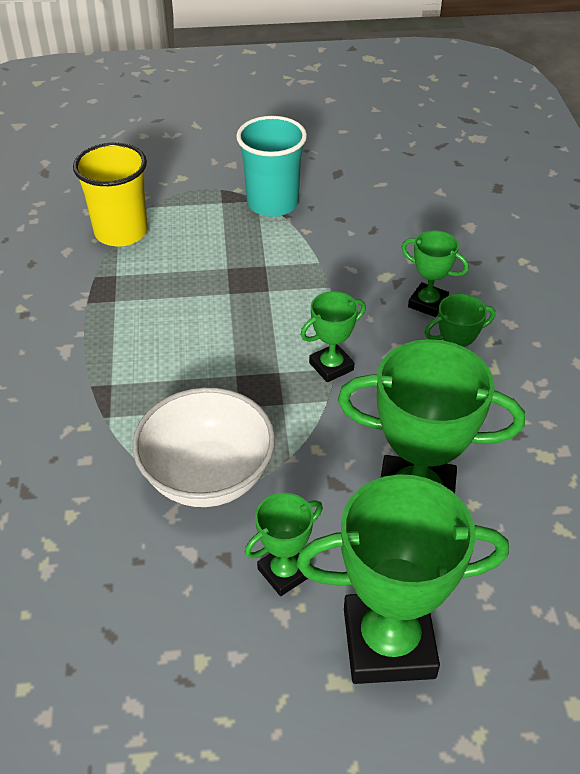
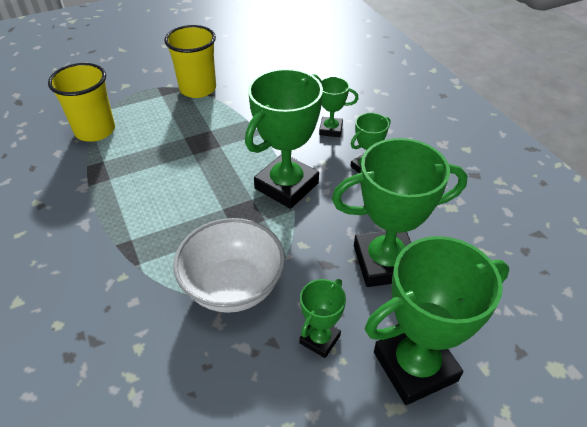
camera: 20 degrees left, 0 degrees up
(272, 203) = (198, 89): turquoise cup -> yellow cup
(331, 366) = (286, 186): green trophy -> green trophy, size x1.97

